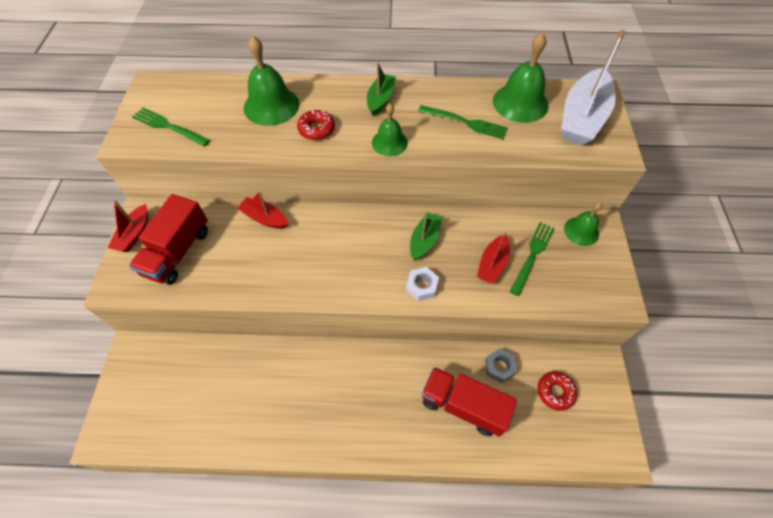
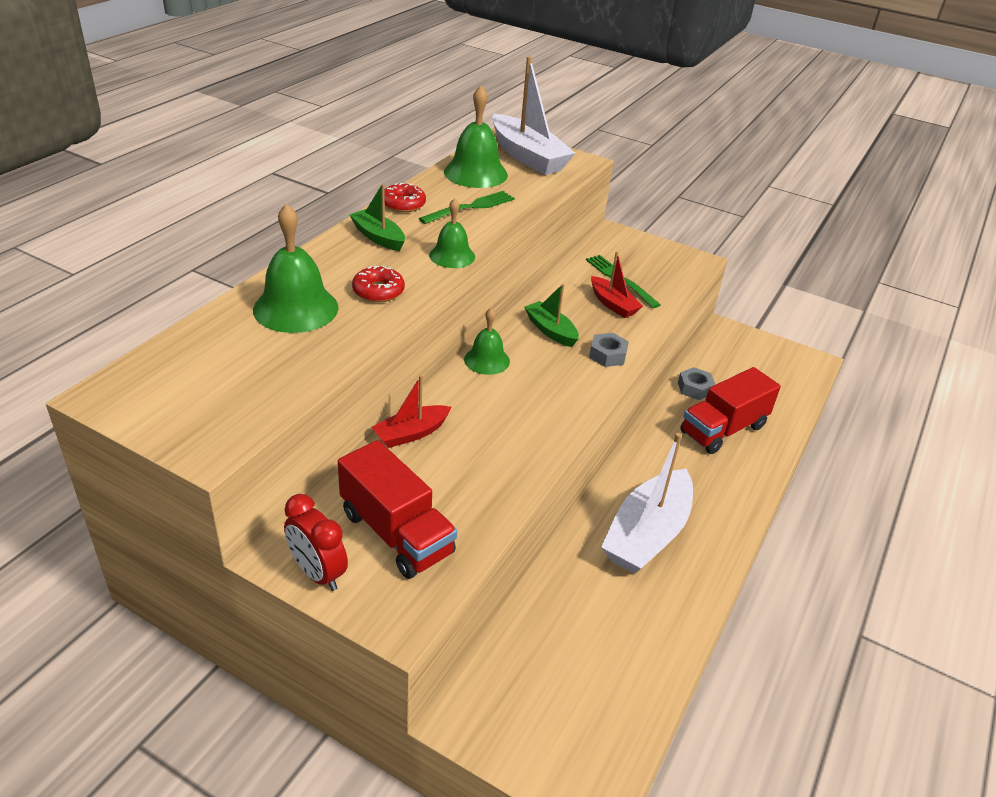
camera: 65 degrees left, 20 degrees down
(134, 234) = (317, 573): red boat -> red clock
(168, 127) = (230, 402): green fork -> none
(315, 391) = (647, 534): none -> white boat
(422, 286) = (607, 355): white nut -> grey nut
(555, 392) = (738, 368): red donut -> red donut (403, 204)
(581, 231) = (613, 244): green bell -> green bell (487, 360)

